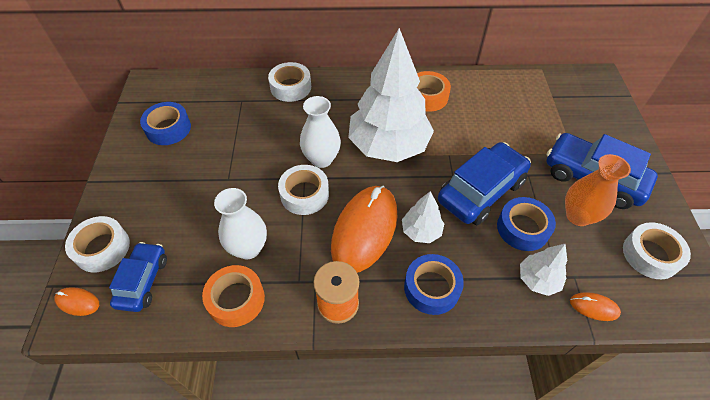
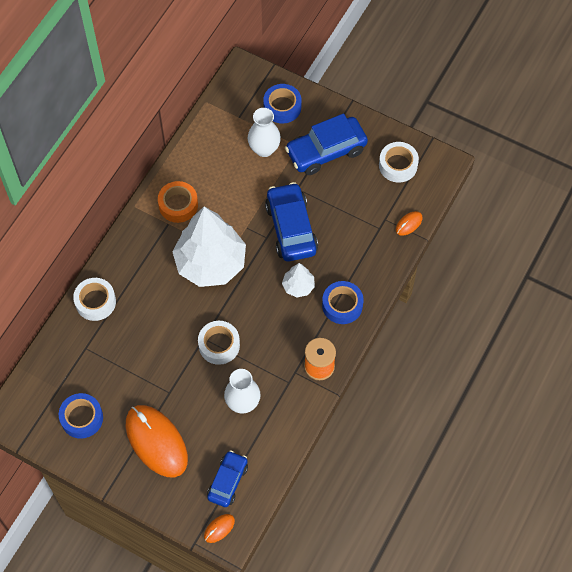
camera: 60 degrees left, 10 degrees up
(102, 248) = (181, 502): white tape -> none
(143, 281) = (227, 481): blue car -> blue car turned 75 degrees clockwise
(236, 299) = (278, 426): orange tape -> none
(321, 159) = (193, 317): white vase -> white vase (264, 149)
(364, 230) = (275, 321): orange mouse -> orange mouse (156, 442)
(522, 228) = (335, 223): blue tape -> blue tape (282, 107)
(538, 280) = (374, 241): white tree -> none
(578, 216) = (347, 183): orange vase -> none

